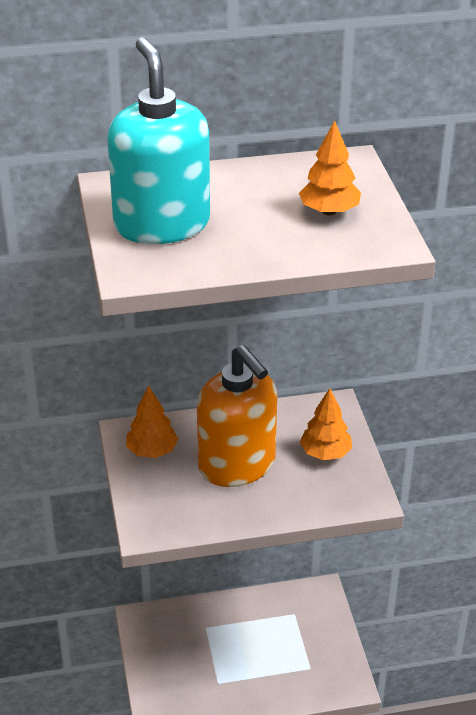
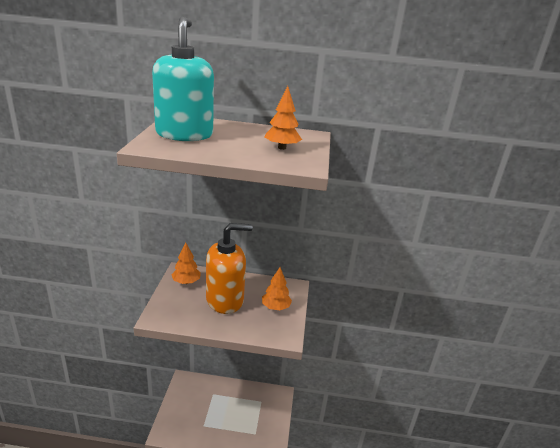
camera: 15 degrees right, 10 degrees down
(237, 465) = (225, 300): orange soap dispenser -> orange soap dispenser turned 90 degrees counterclockwise

